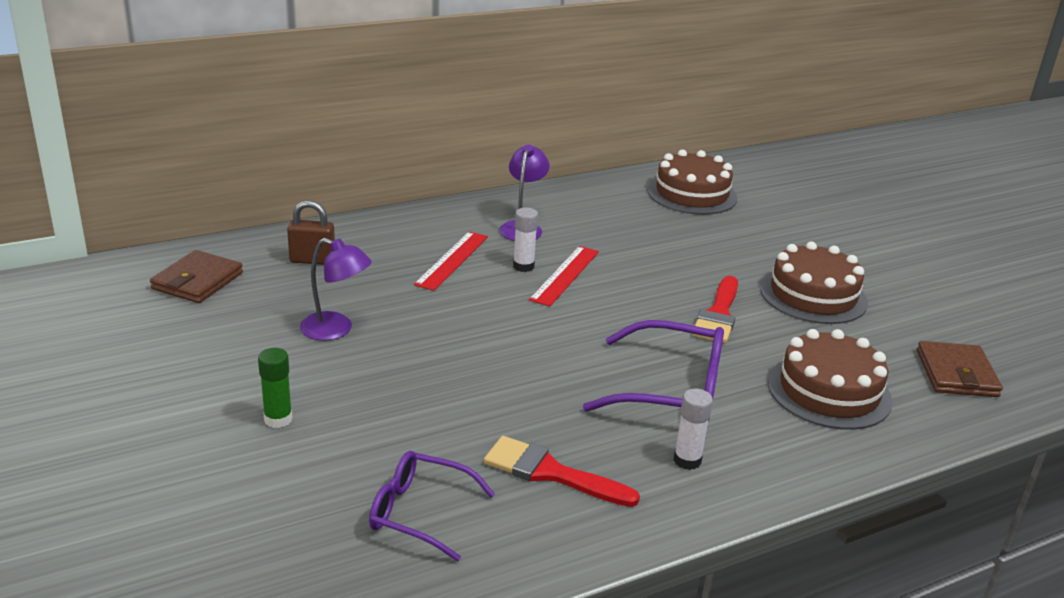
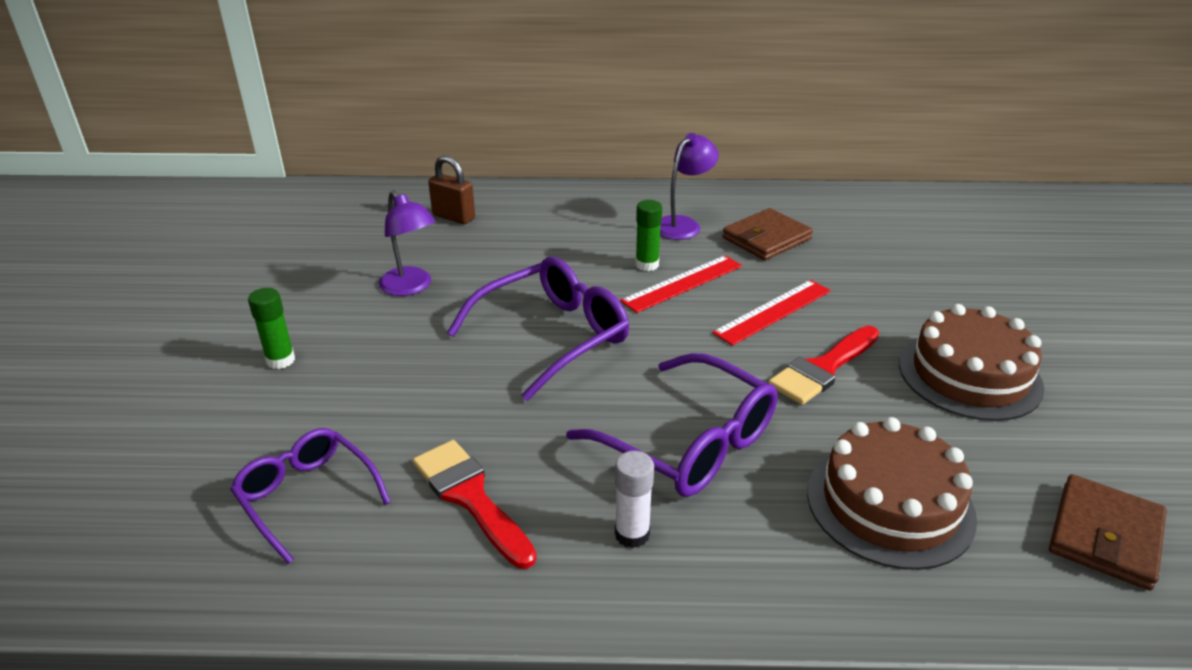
camera: 30 degrees right, 5 degrees up
(197, 281) = (342, 216): brown wallet -> brown wallet (766, 238)
(452, 260) = (581, 243): red ruler -> red ruler (773, 312)
(500, 340) = (553, 336): none -> purple glasses
(523, 266) = (647, 265): white glue stick -> green glue stick
(692, 194) = (909, 224): brown cake -> none

